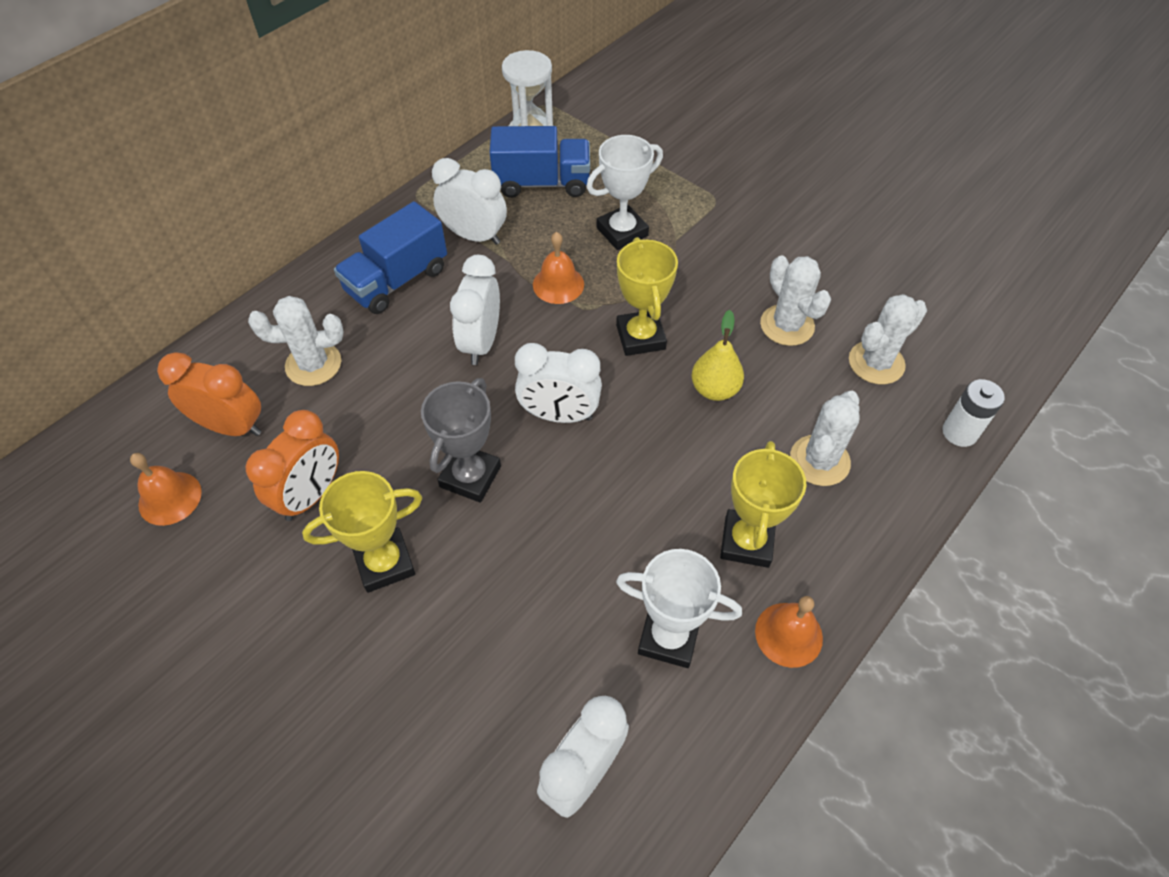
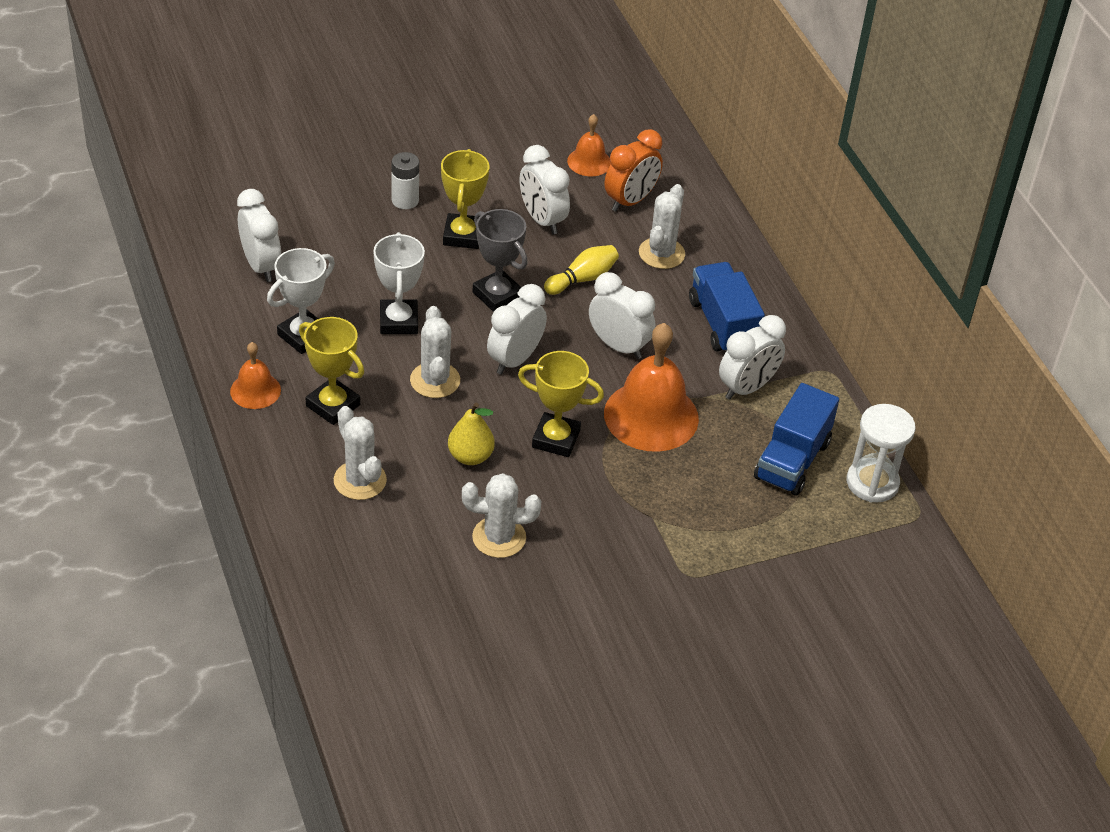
camera: 115 degrees right, 10 degrees down
(311, 495) = (542, 220): orange clock -> white clock
(395, 413) = (582, 279): none -> yellow bowling pin
(558, 284) = (651, 416): orange bell -> orange bell, size x1.90
(622, 232) = (688, 485): white trophy -> white trophy (398, 321)
(876, 363) = (416, 572): white cactus -> white cactus (435, 380)
(959, 432) = (313, 580): white battery -> white battery (405, 200)

